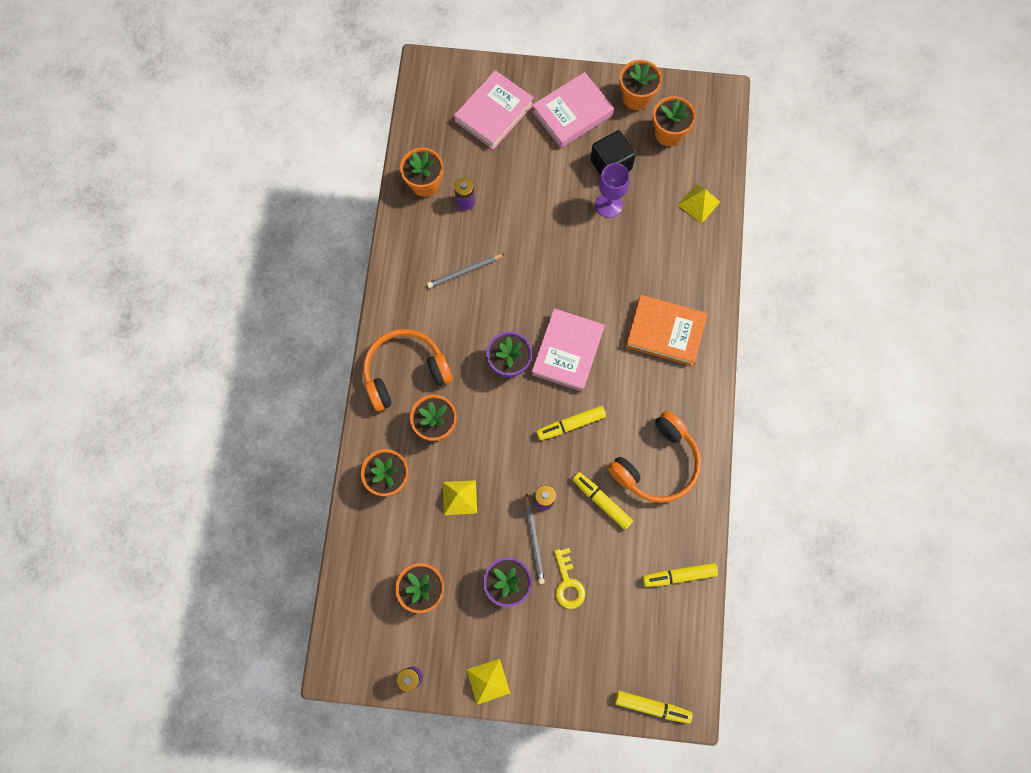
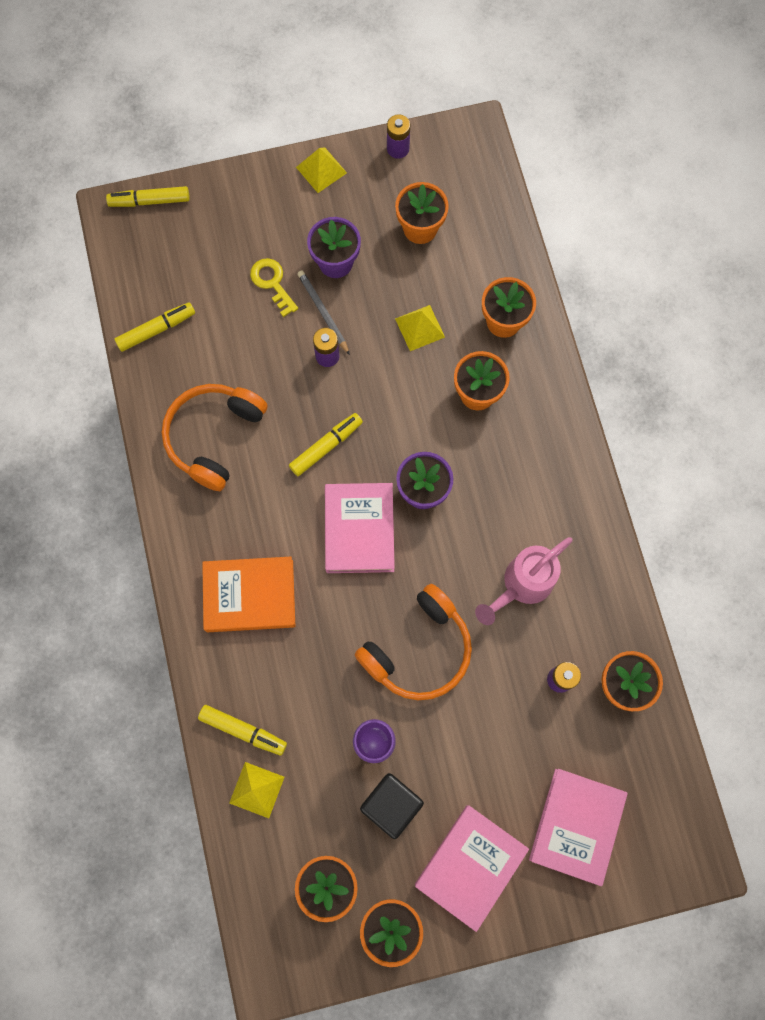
camera: 160 degrees right, 0 degrees up
(405, 372) = (538, 439): orange headphones -> orange headphones (418, 649)
(465, 271) = (521, 585): grey pencil -> pink watering can
(601, 501) = (263, 376): yellow marker -> yellow marker (243, 730)

